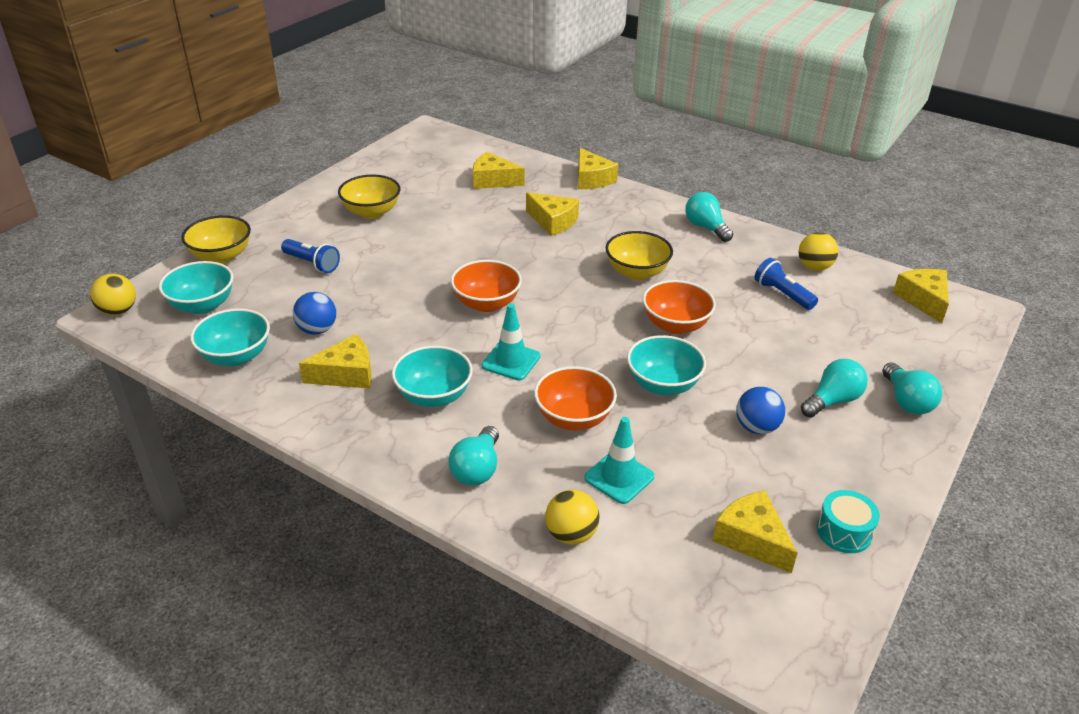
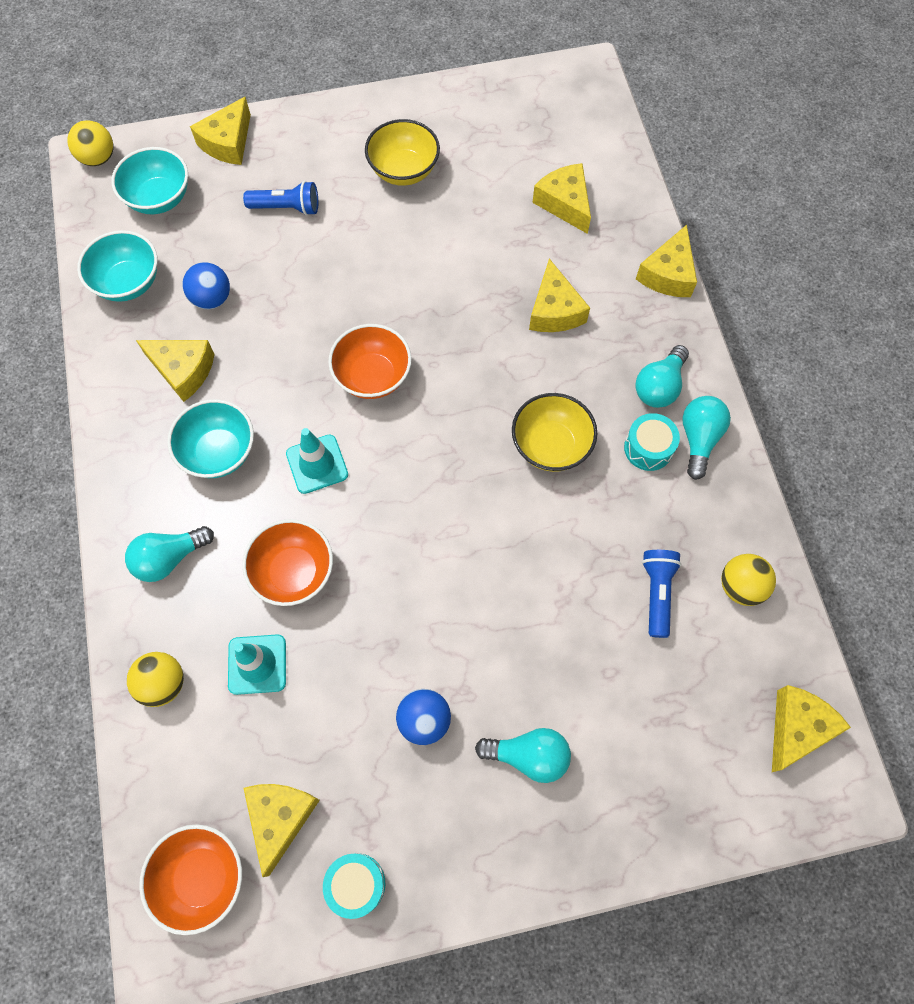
camera: 45 degrees right, 30 degrees up
(221, 256) = (228, 142): yellow bowl -> yellow cheese
(312, 264) = (286, 208): blue flashlight -> blue flashlight turned 75 degrees counterclockwise
(663, 384) = (406, 602): turquoise bowl -> none
(675, 325) = (503, 543): orange bowl -> orange bowl (202, 877)
(687, 244) = (648, 448): none -> turquoise drum
(906, 401) = (596, 821): turquoise light bulb -> turquoise light bulb (659, 386)

